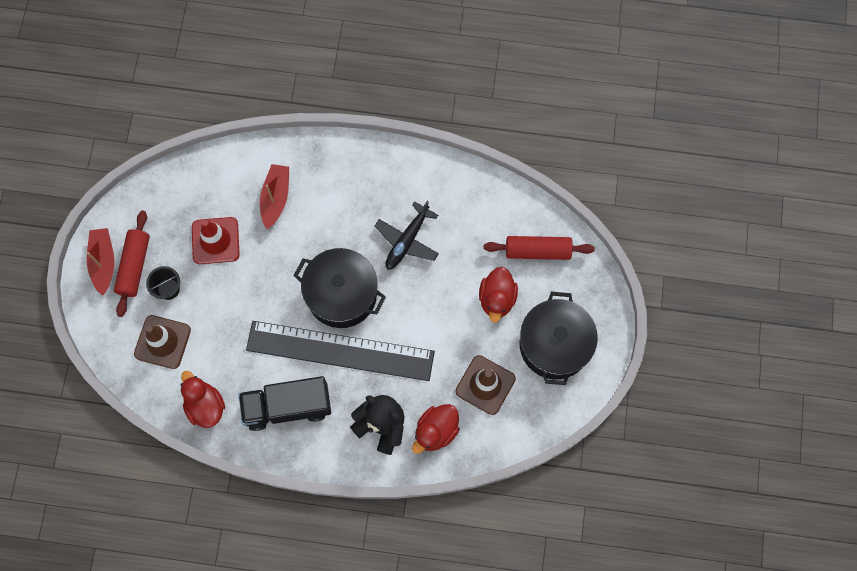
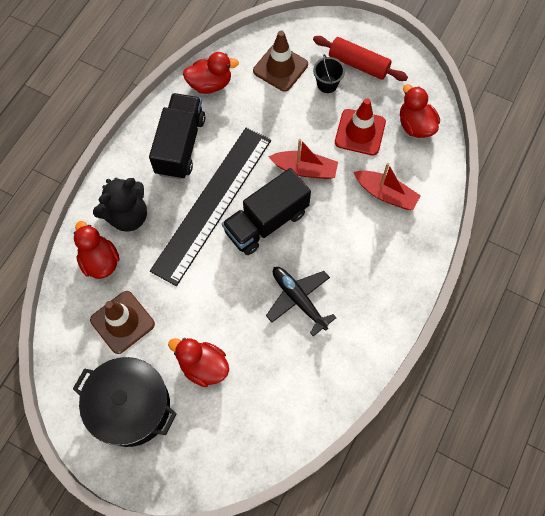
camera: 110 degrees right, 5 degrees down
(103, 262) = (370, 43): red boat -> red boat (304, 169)
(191, 192) = (415, 125): none -> red duck
(342, 294) = (266, 222): black pot -> black truck
(537, 251) = (238, 429): red rolling pin -> none

